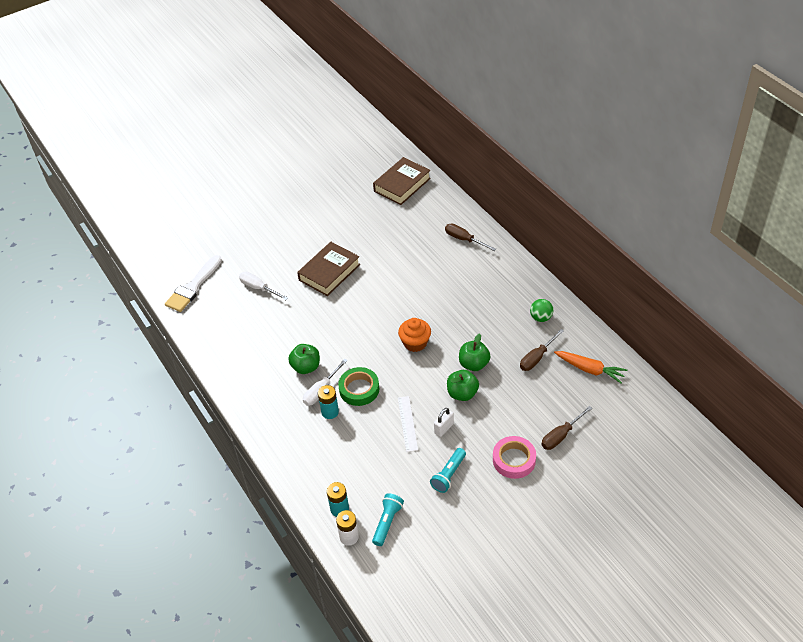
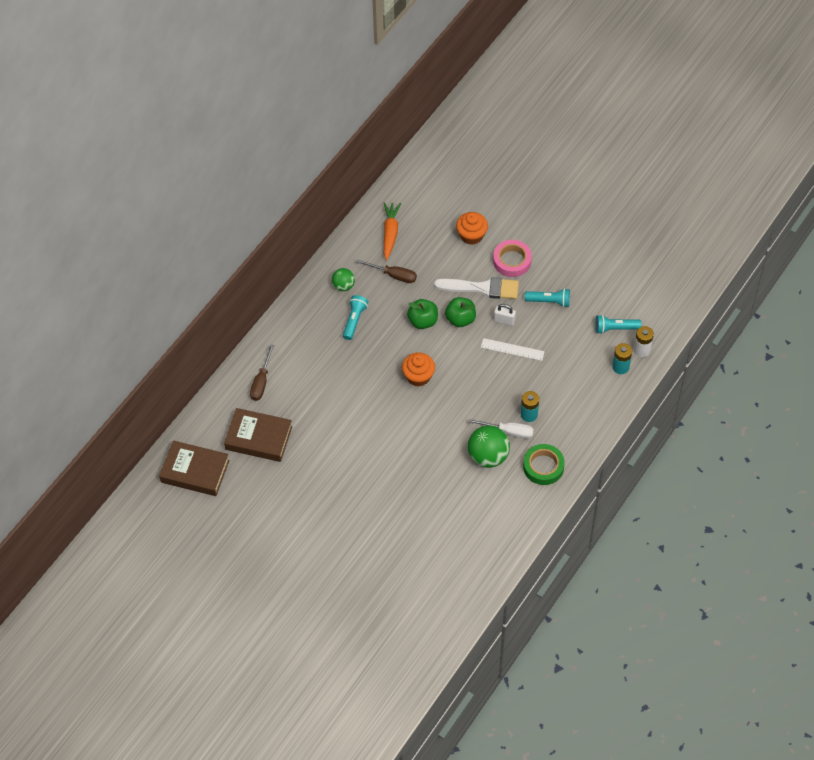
camera: 115 degrees left, 10 degrees up
(193, 287) = (431, 613): white brush -> white brush (482, 288)
(258, 288) = (406, 546): white screwdriver -> none
(306, 367) = (488, 456): green apple -> green ball
(329, 272) = (357, 488): brown book -> brown book (258, 438)
(359, 389) = (493, 401): green tape -> green tape (543, 467)
(407, 423) = (512, 349): white ruler -> white ruler turned 45 degrees clockwise
(498, 315) = (354, 320): none -> turquoise flashlight
(561, 435) = (471, 235): brown screwdriver -> orange cupcake

